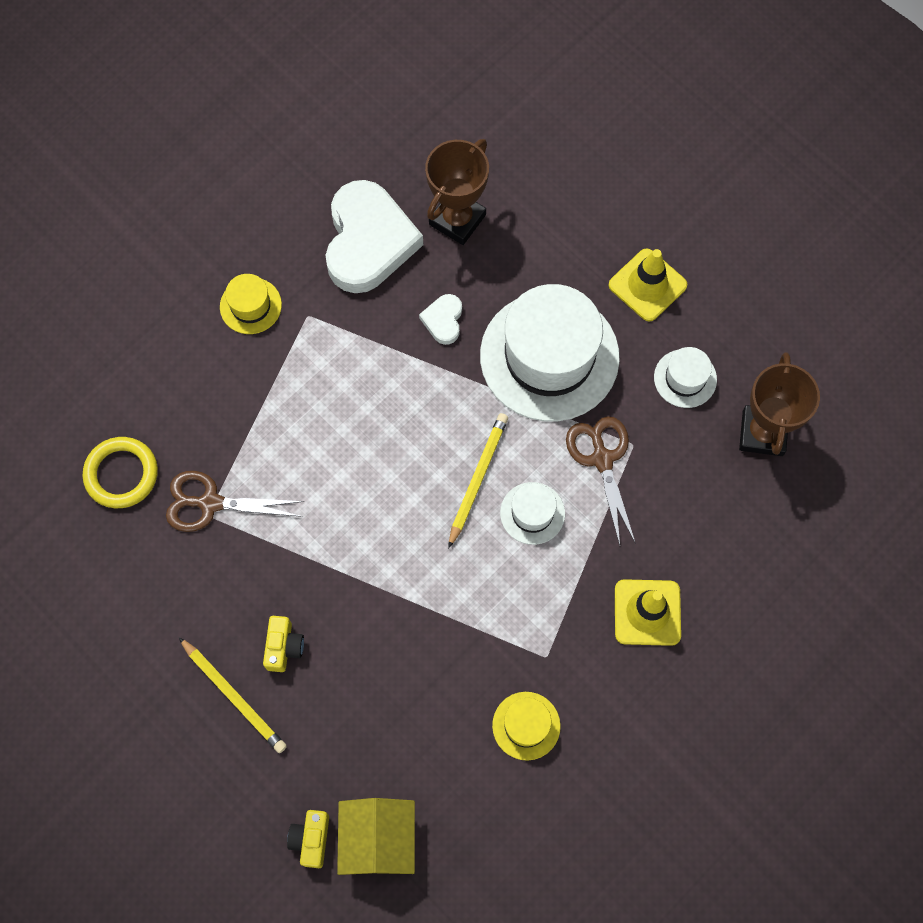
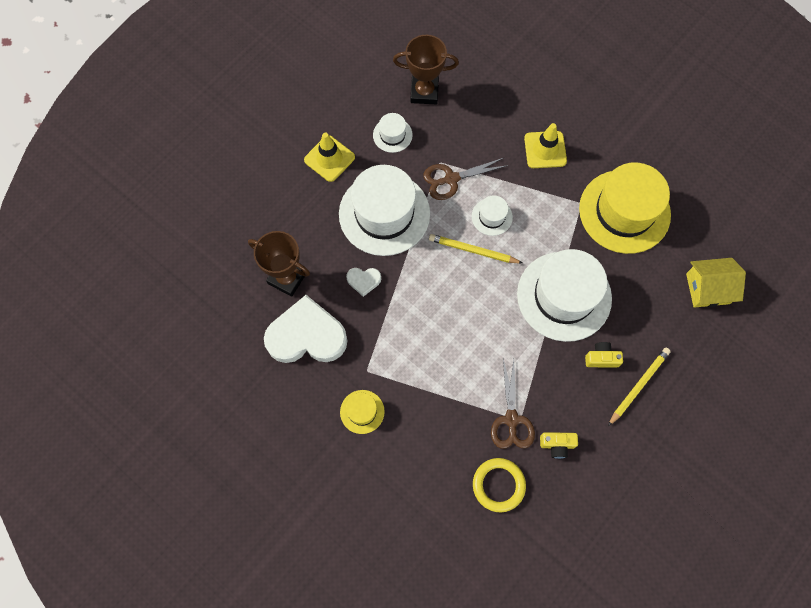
camera: 95 degrees left, 0 degrees up
(311, 839) = (716, 327): yellow camera -> yellow camera (557, 445)
(389, 605) = (564, 296): none -> white hat
(526, 725) = (624, 211): yellow hat -> yellow hat, size x2.22

